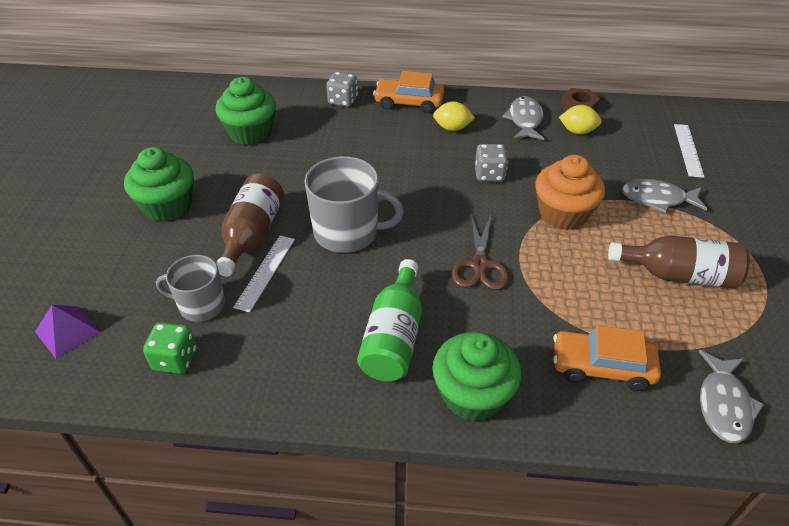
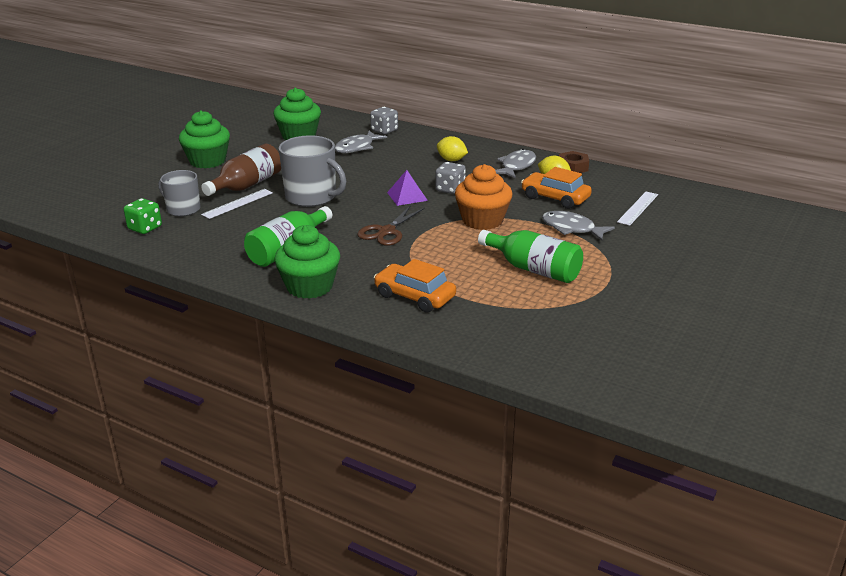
camera: 25 degrees right, 15 degrees down
(67, 331) = (96, 203): purple pyramid -> purple pyramid (407, 196)
(409, 102) = (434, 140): orange car -> orange car (555, 198)
(678, 275) = (533, 269): brown bottle -> green bottle
(723, 404) = (482, 334): grey fish -> grey fish (357, 147)

